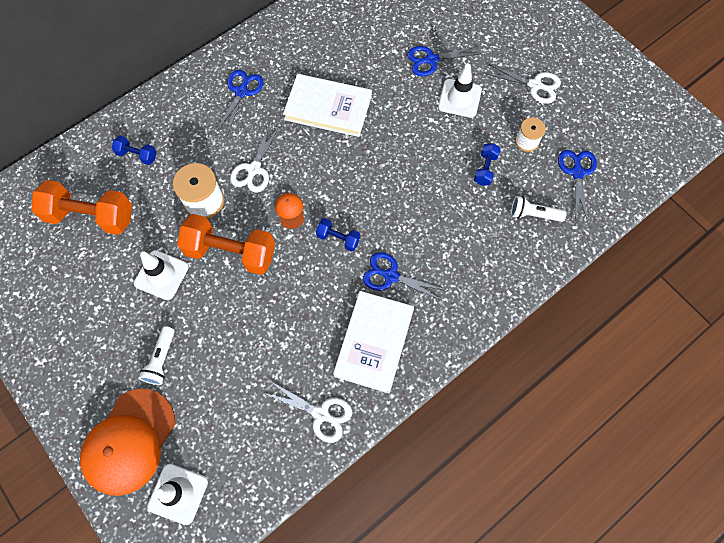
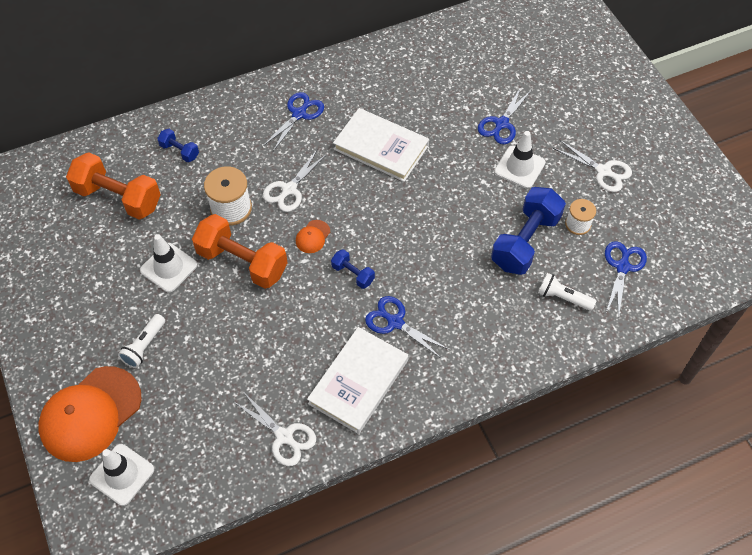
camera: 15 degrees right, 10 degrees down
(290, 211) = (313, 237): orange cap -> orange cap turned 150 degrees counterclockwise
(431, 60) = (501, 124): blue scissors -> blue scissors turned 60 degrees counterclockwise
(485, 169) = (525, 241): blue dumbbell -> blue dumbbell, size x2.06

